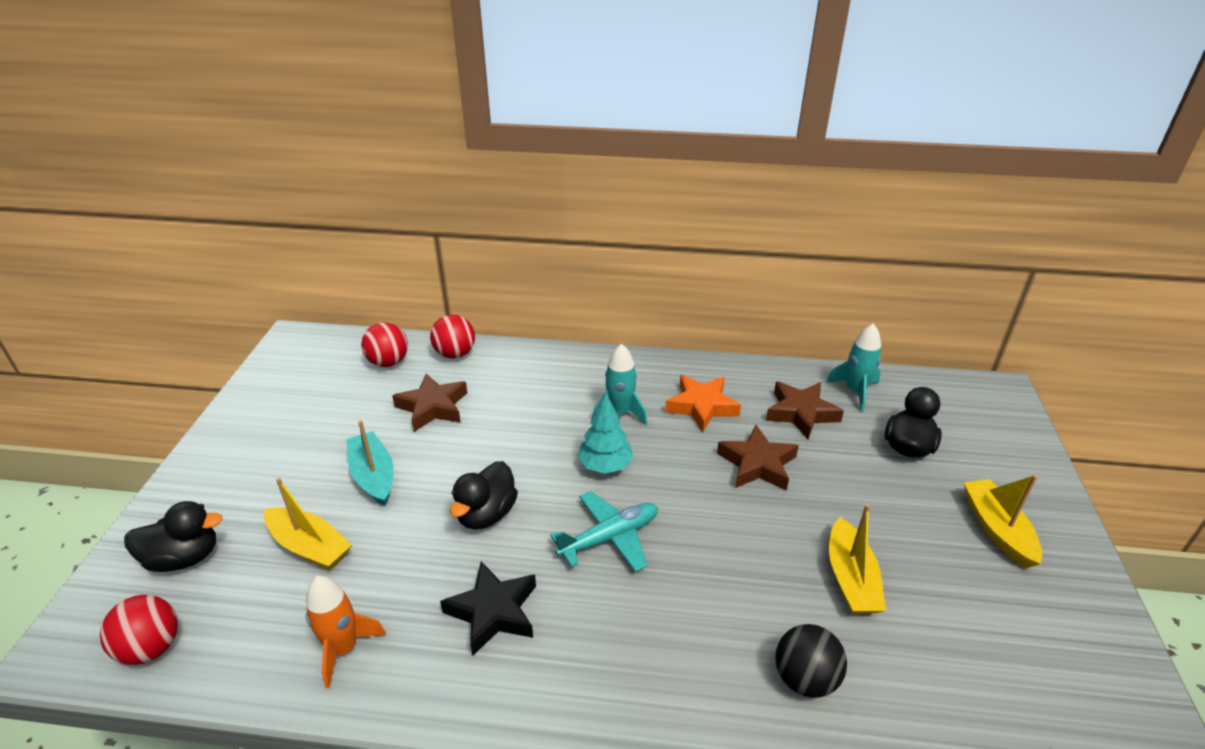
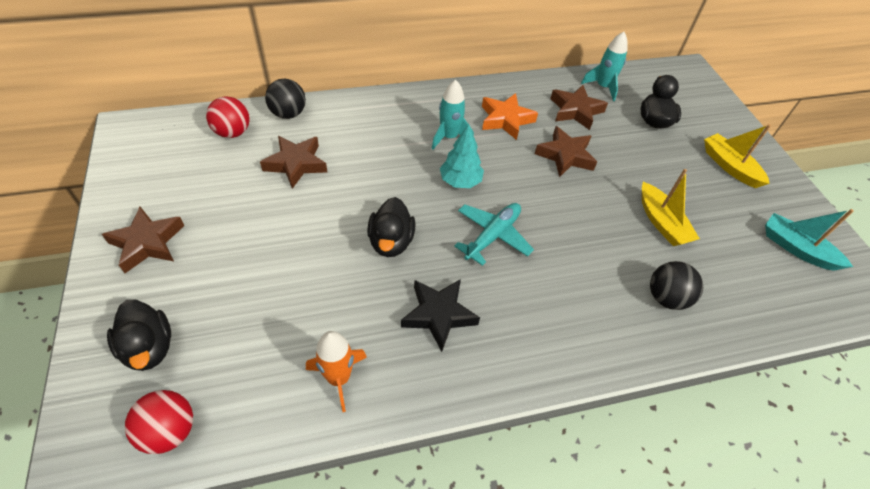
camera: 25 degrees left, 15 degrees up
(184, 557) = (149, 348): black duck -> black duck turned 90 degrees clockwise
(245, 454) = (147, 243): none -> brown star
(309, 546) = (260, 306): yellow boat -> none
(373, 476) = (279, 234): turquoise boat -> turquoise boat (796, 249)
(455, 354) = (288, 114): red ball -> black ball

